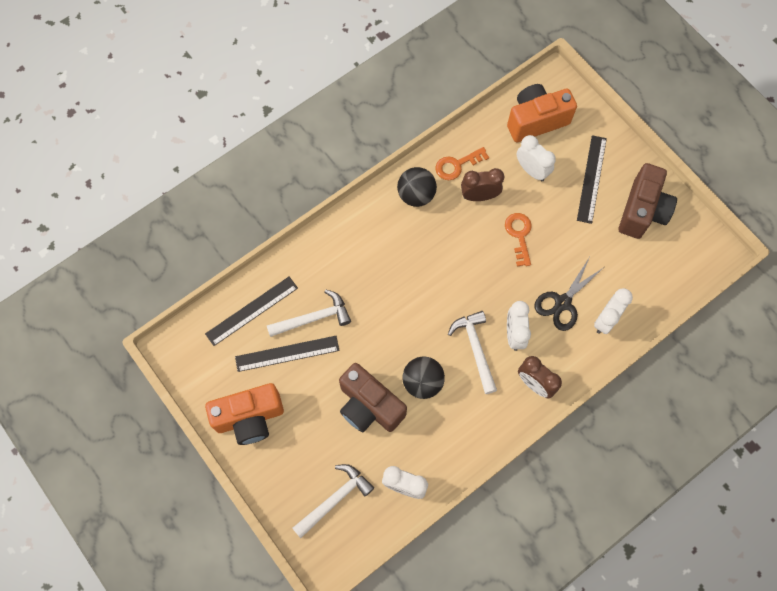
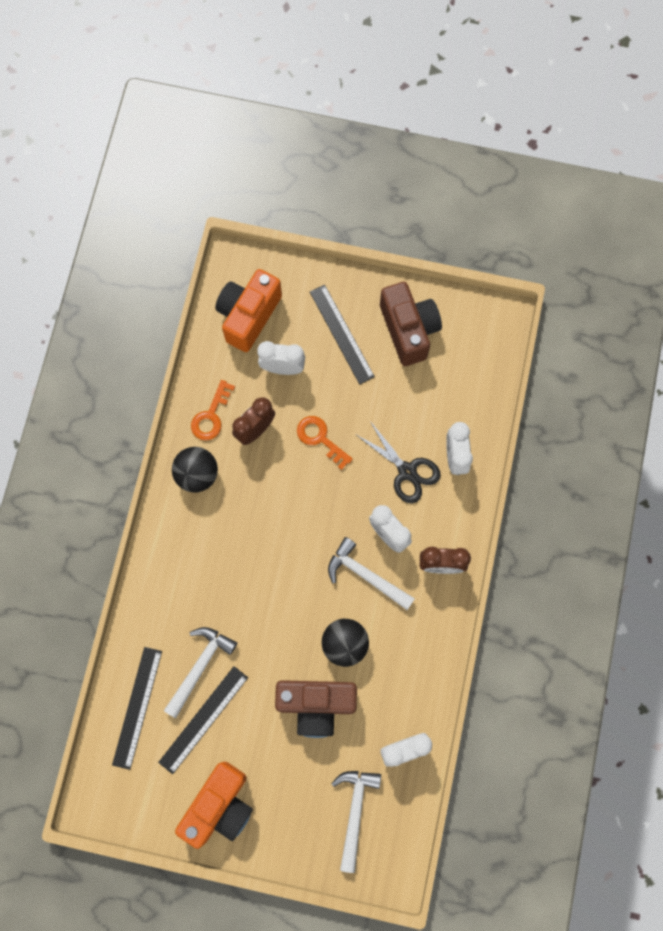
camera: 40 degrees left, 5 degrees up
(563, 303) = (407, 471): black scissors -> black scissors turned 45 degrees counterclockwise

